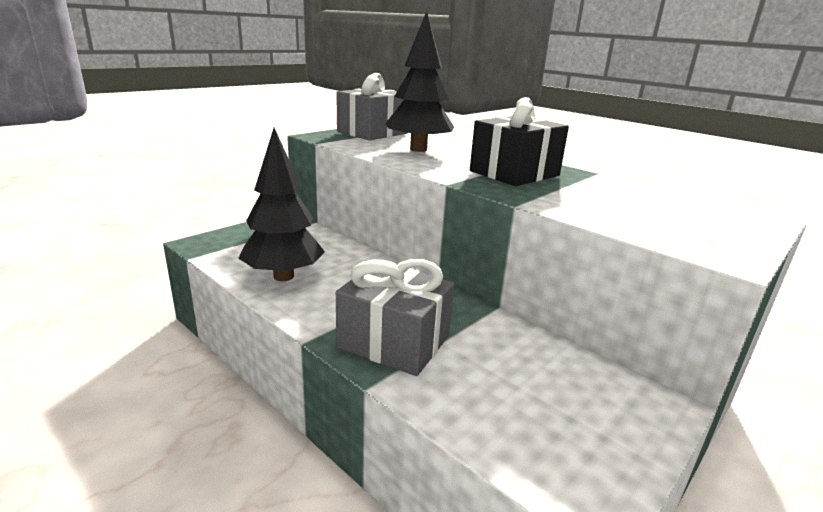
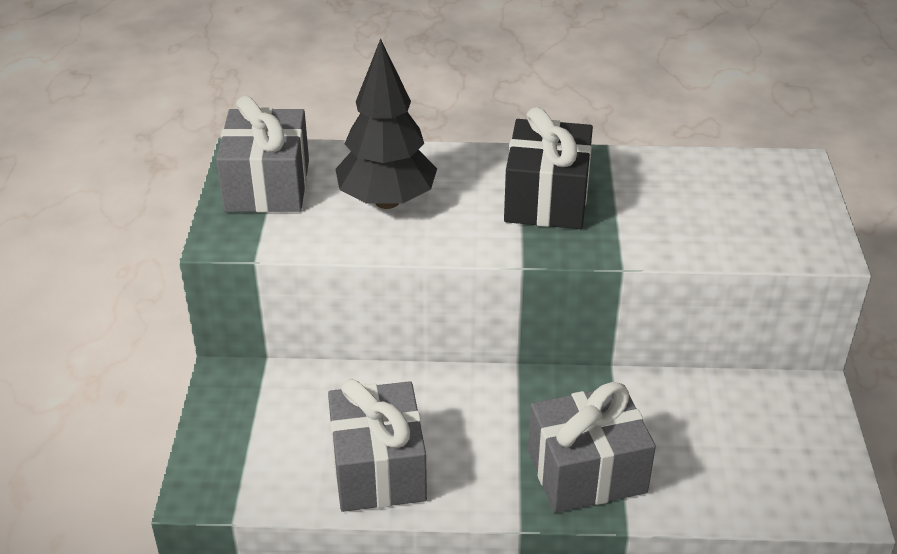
camera: 40 degrees left, 15 degrees up
(283, 276) = (378, 469): black tree -> grey gift

